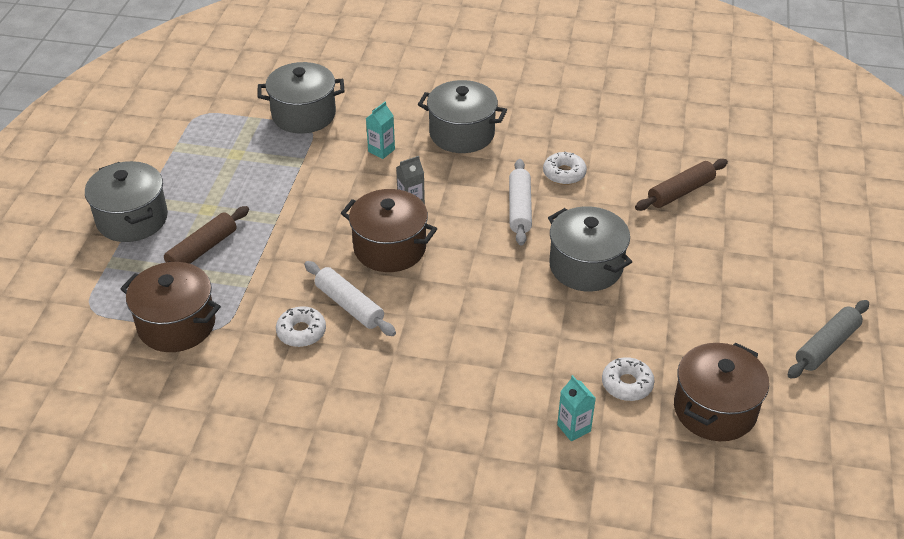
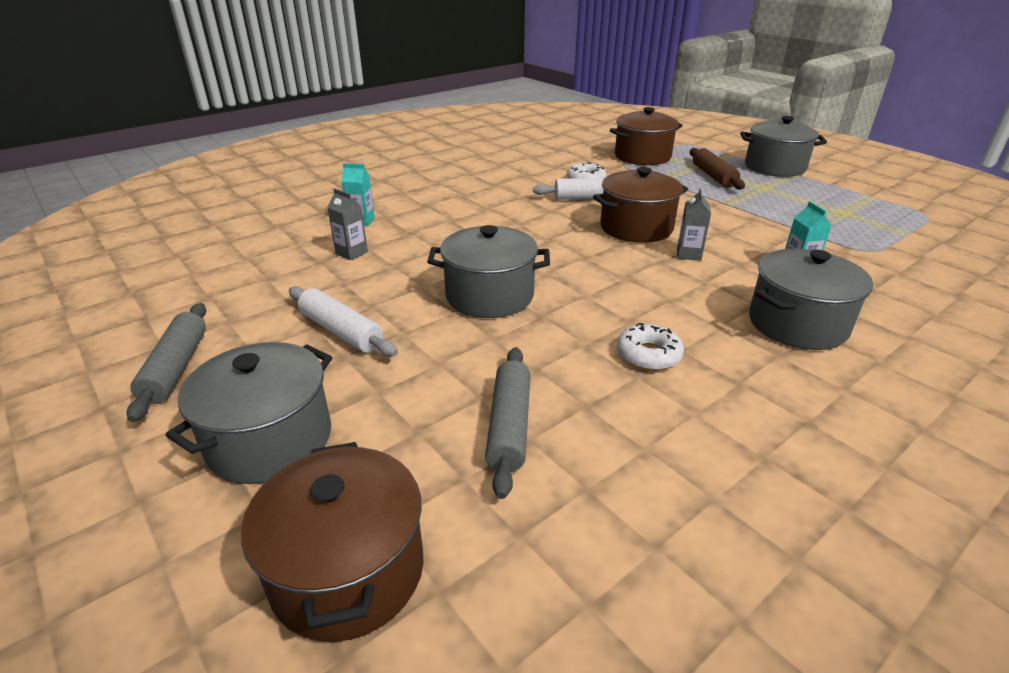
camera: 130 degrees right, 10 degrees down
(303, 115) = (900, 255): grey pot -> grey pot (270, 440)
(519, 208) = (618, 301): white rolling pin -> white rolling pin (341, 331)
(627, 384) = (351, 253): white donut -> grey carton
(680, 192) = (509, 426): brown rolling pin -> grey rolling pin
(714, 409) = (264, 273): brown pot -> brown pot (348, 571)

